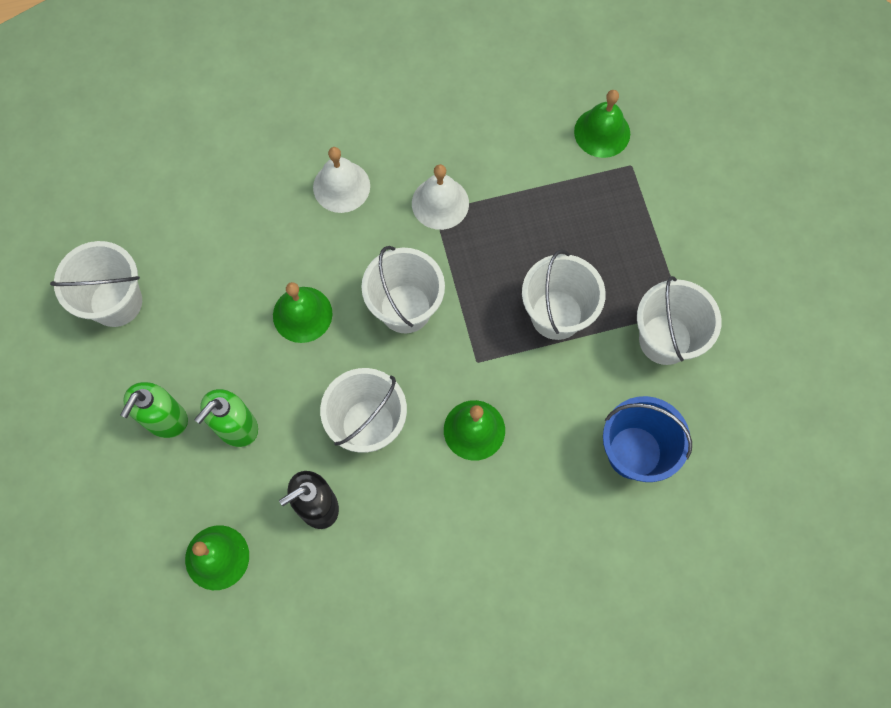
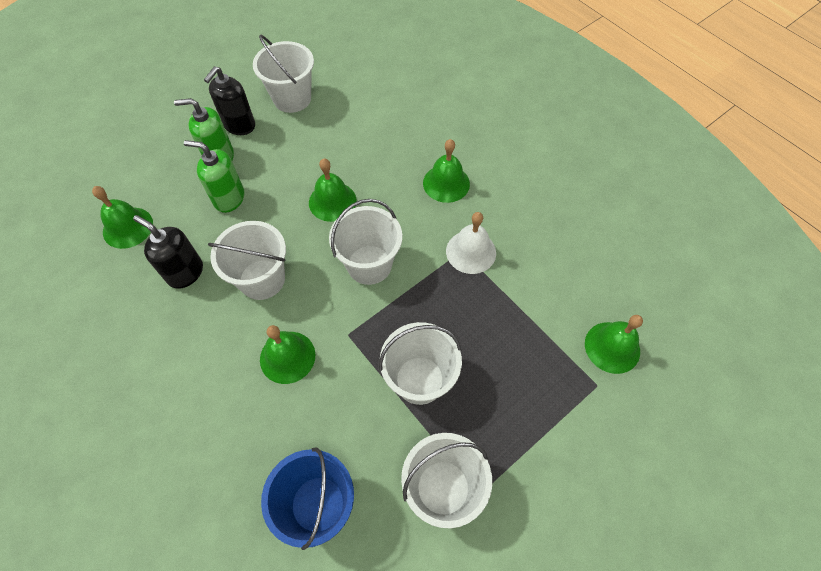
camera: 65 degrees right, 10 degrees down
(125, 380) = (239, 125): none -> black soap dispenser
(341, 186) = (446, 183): white bell -> green bell

